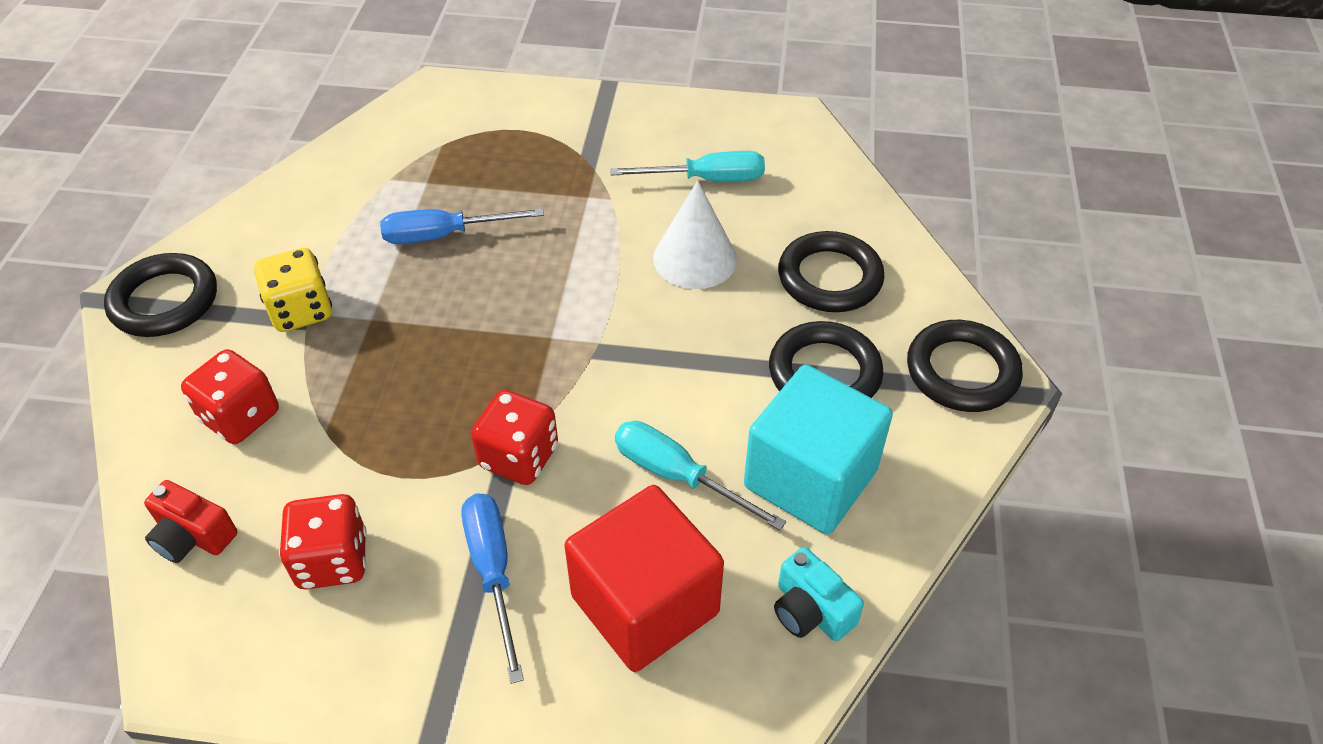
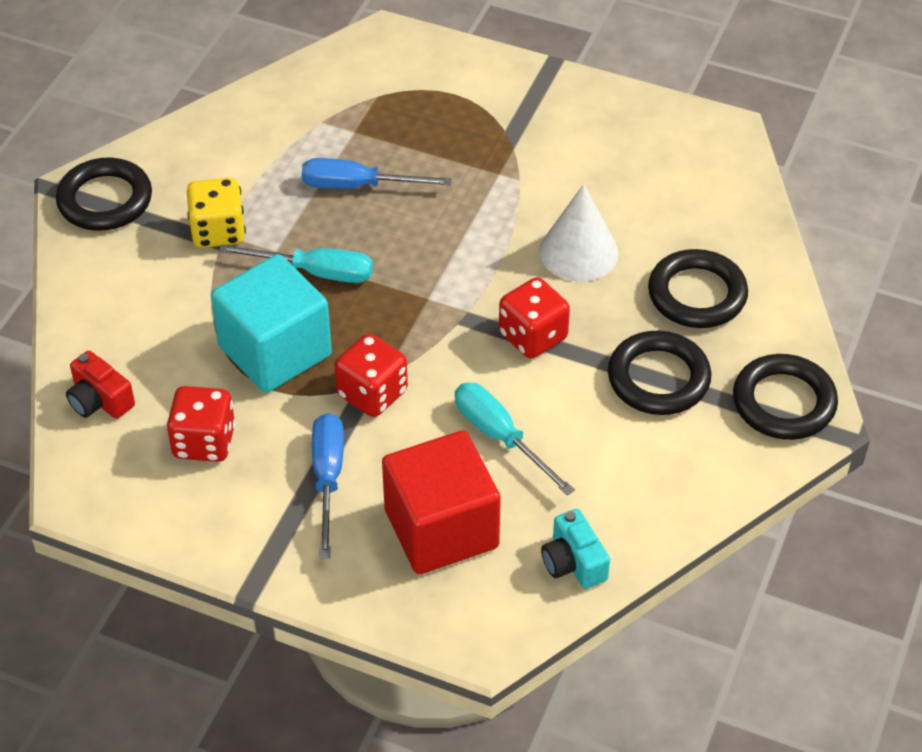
camera: 15 degrees right, 0 degrees up
(240, 417) = (152, 313): red dice -> red dice (533, 336)
(707, 179) = (616, 177): turquoise screwdriver -> turquoise screwdriver (316, 272)
(810, 478) = (612, 462): turquoise cube -> turquoise cube (275, 351)

